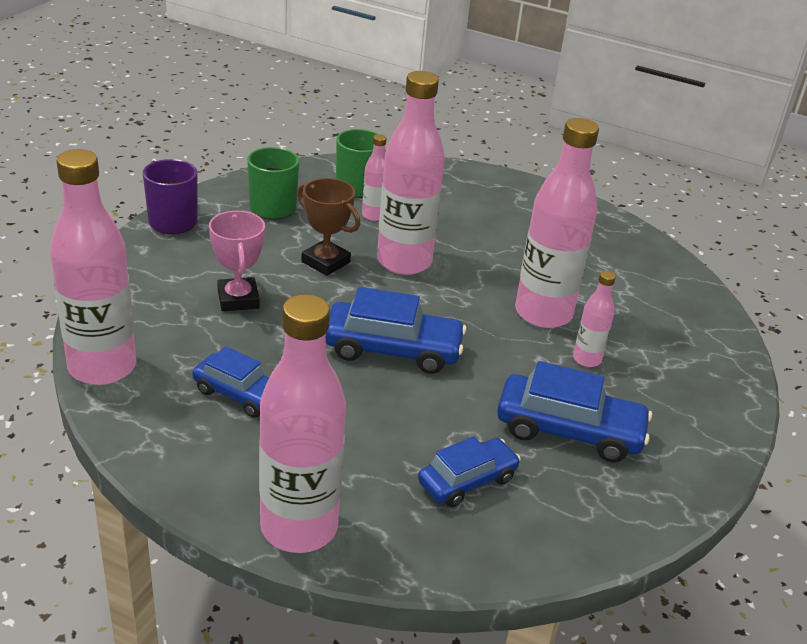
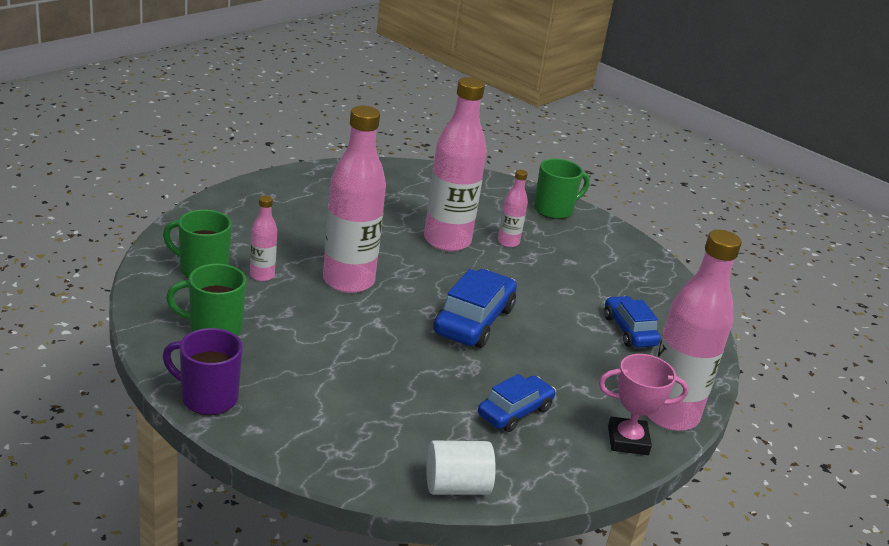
camera: 75 degrees left, 5 degrees down
(102, 367) = (456, 486): pink bottle -> white cylinder
(238, 299) = (373, 384): pink trophy -> pink trophy (628, 440)
(325, 262) = (331, 321): brown trophy -> none
(569, 430) = (584, 275): blue car -> none
(713, 392) = (554, 210): none -> green mug

